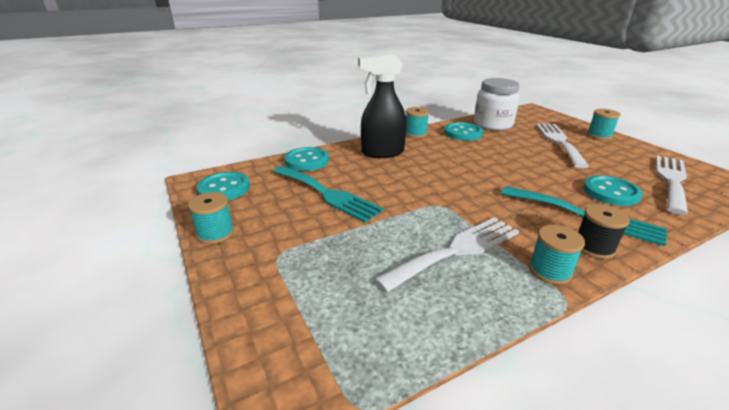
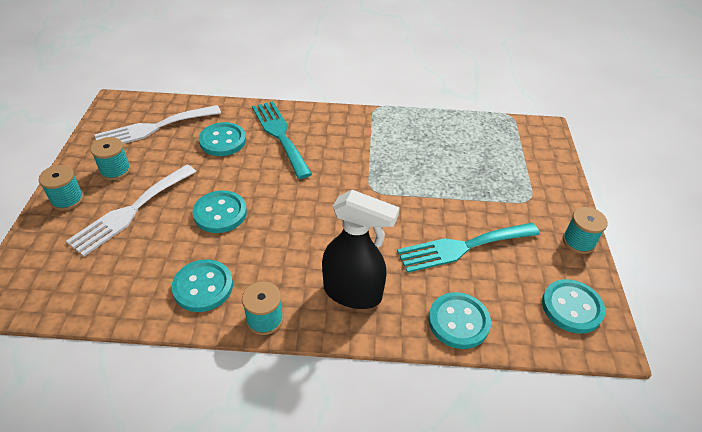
camera: 150 degrees left, 15 degrees up
(327, 194) = (463, 247): turquoise fork -> turquoise fork turned 90 degrees counterclockwise
(456, 250) = (402, 152): white fork -> none
(493, 124) = (131, 288): white jar -> none
(514, 156) = (220, 213): none -> turquoise button
(549, 271) = (363, 120): turquoise spool -> turquoise spool (115, 170)
(594, 247) = (314, 119): black spool -> none

